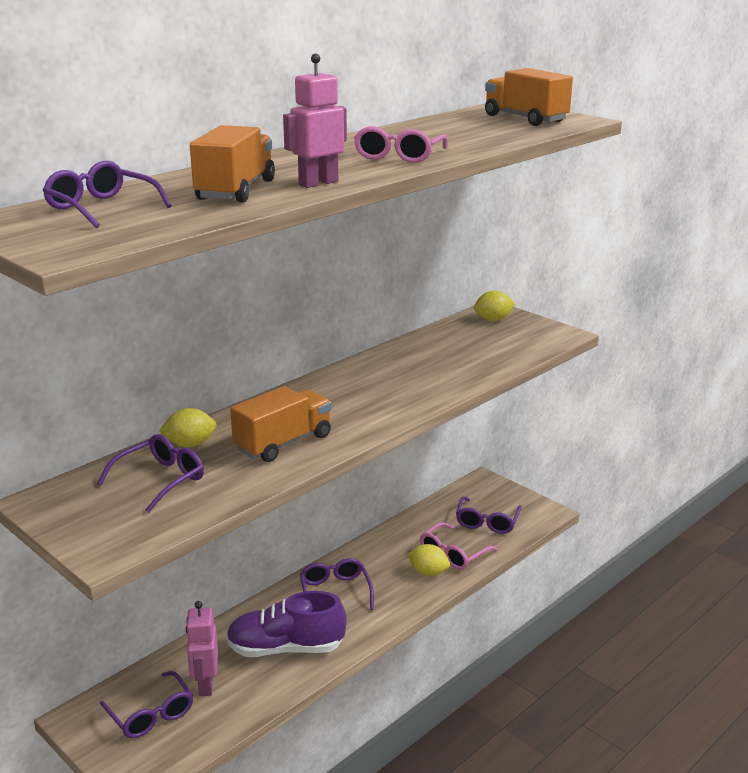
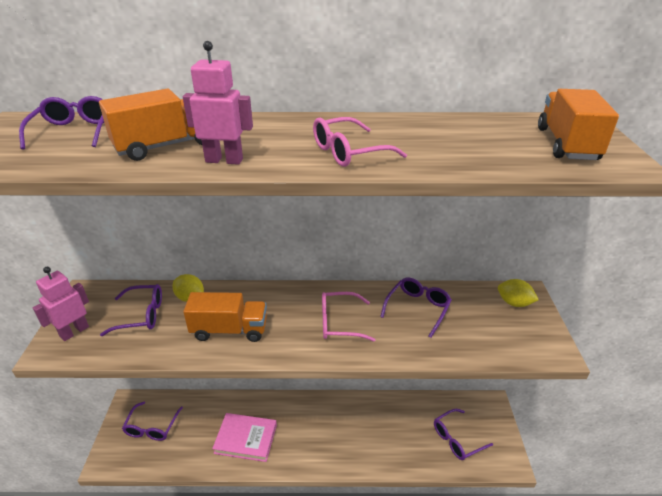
camera: 45 degrees right, 10 degrees up
(205, 684) = (189, 429): pink robot -> pink robot (74, 331)
(286, 648) = (246, 439): purple shoe -> pink book
(335, 592) = (310, 421): purple glasses -> purple glasses (418, 308)
(428, 572) = (375, 449): yellow lemon -> none
(453, 554) = (406, 447): pink glasses -> pink glasses (339, 322)

